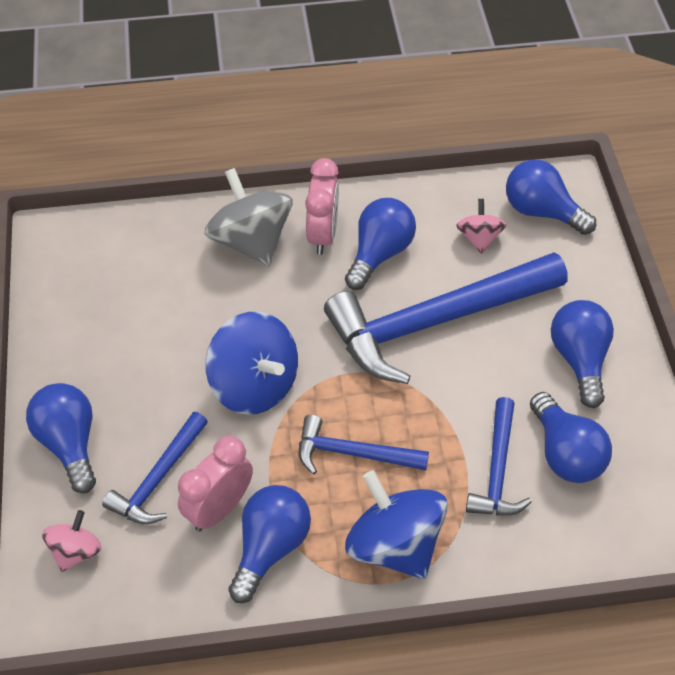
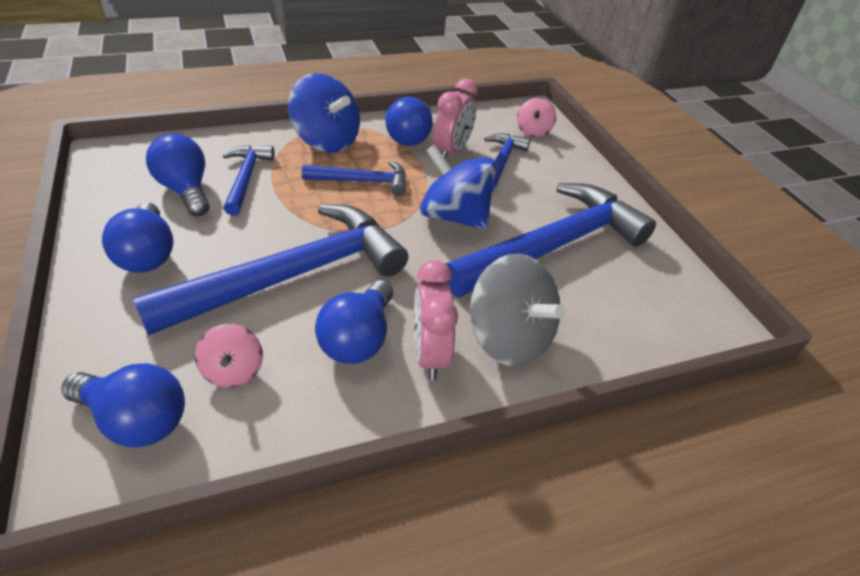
camera: 165 degrees right, 10 degrees down
(69, 443) = (575, 176): blue light bulb -> none
(160, 333) = (553, 246): none -> blue hammer

